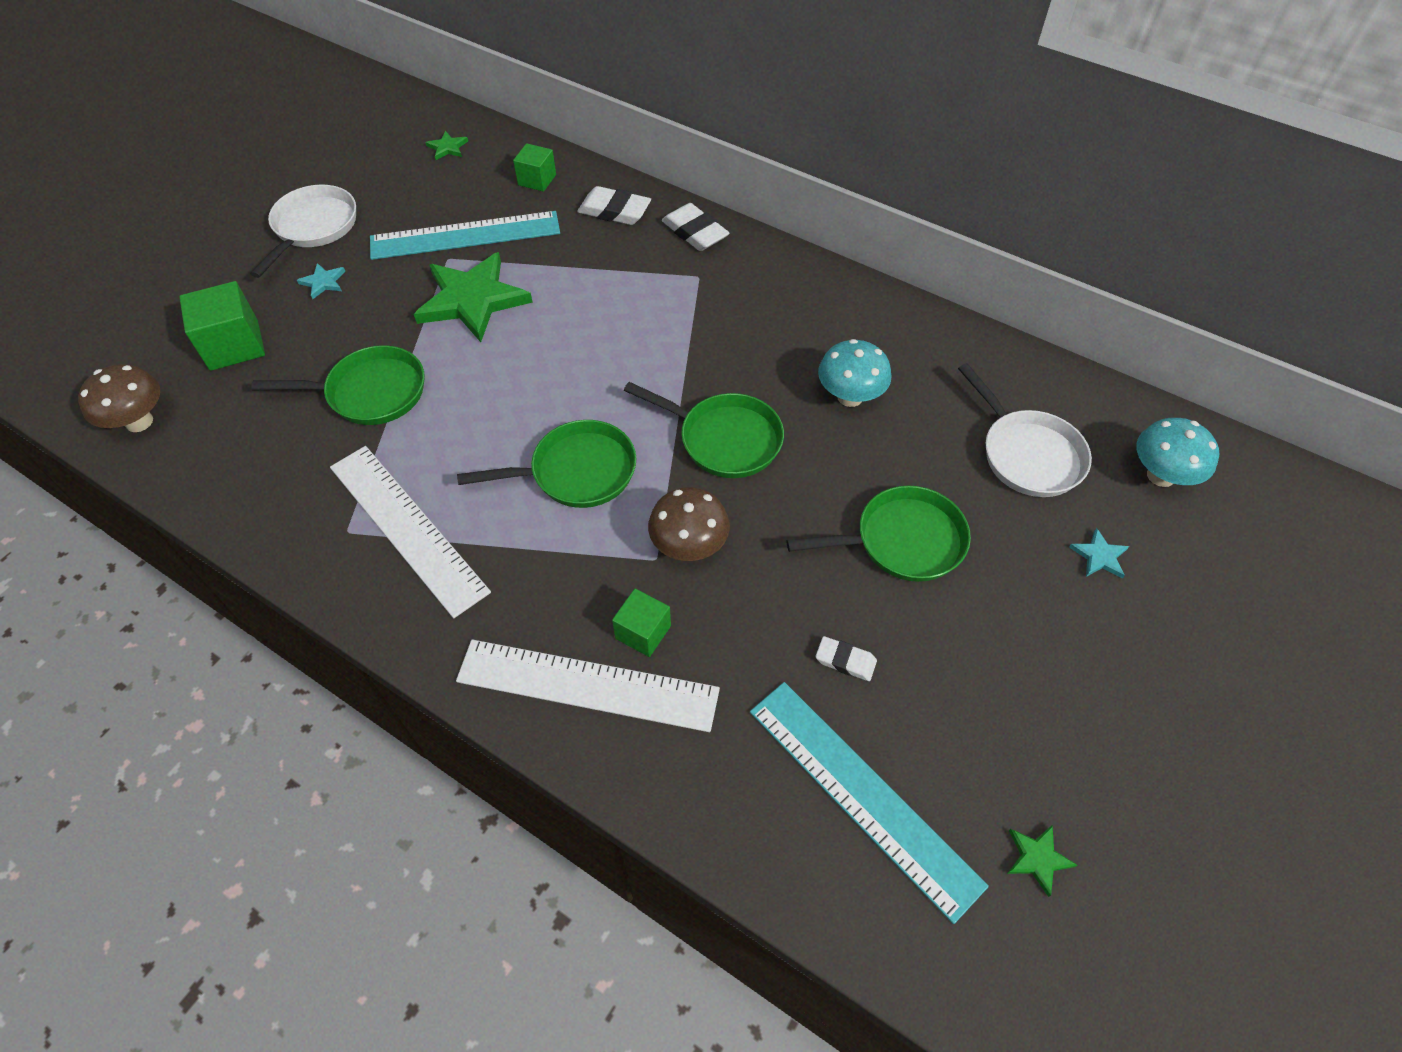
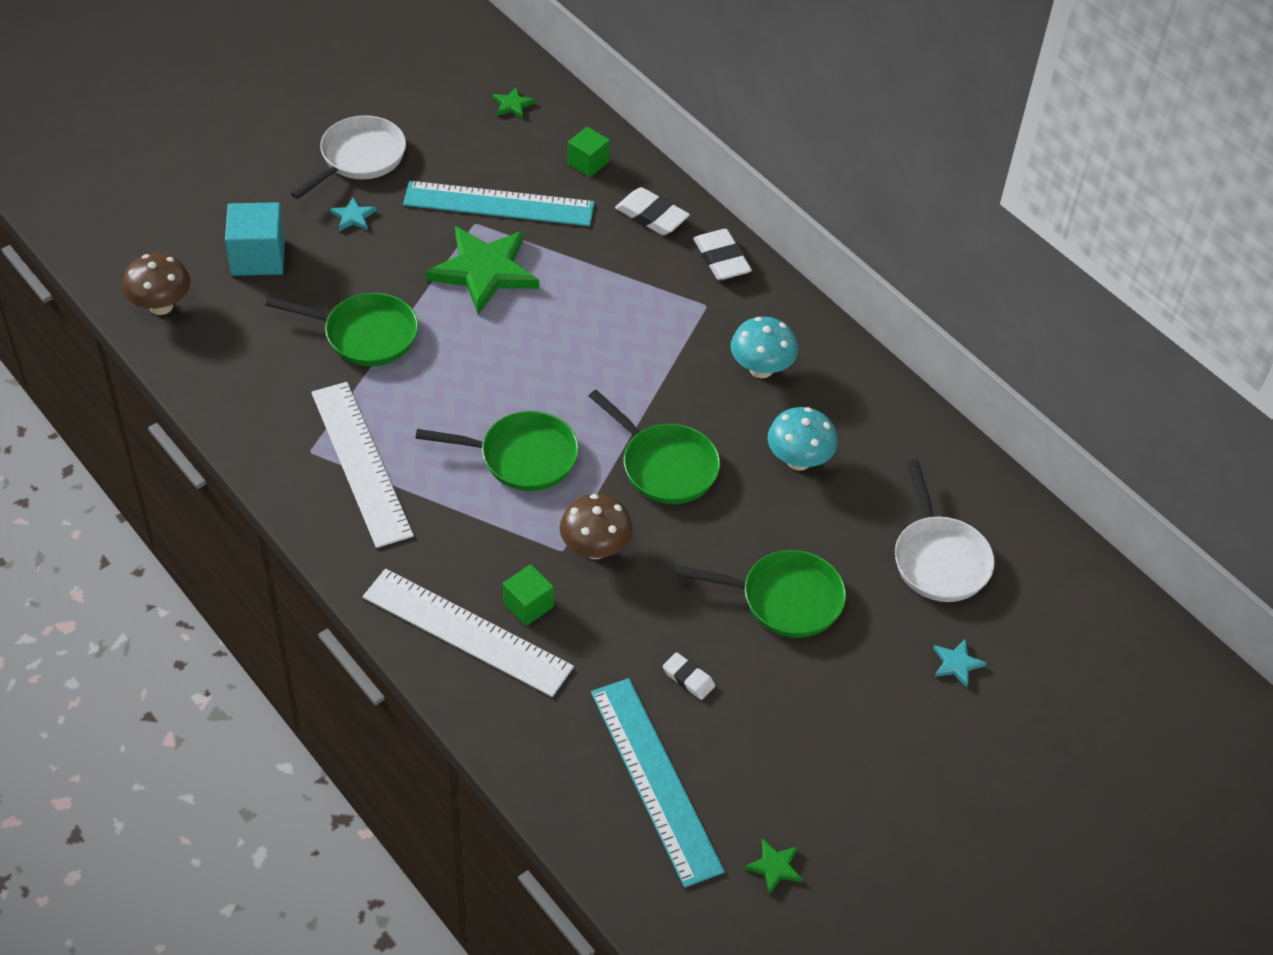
camera: 15 degrees right, 5 degrees down
(234, 345) = (258, 257): green cube -> turquoise cube
(1160, 475) = (1055, 614): turquoise mushroom -> turquoise mushroom (761, 369)

